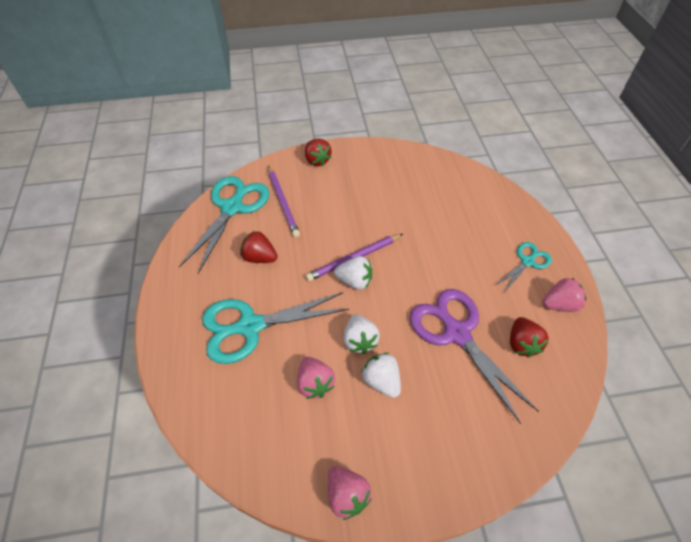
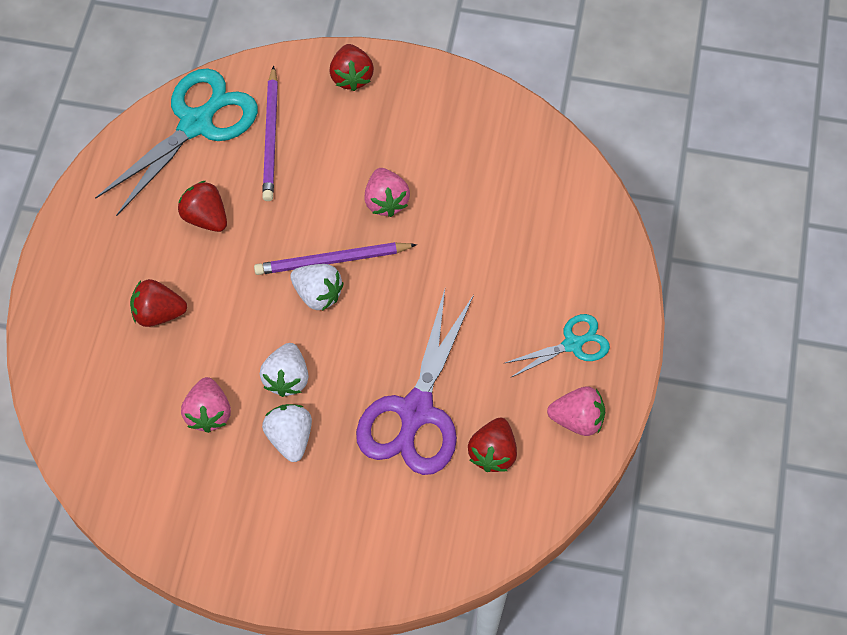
camera: 20 degrees right, 10 degrees up
(250, 326) = (158, 313): turquoise scissors -> red strawberry
(347, 495) = (192, 548): pink strawberry -> pink strawberry (386, 201)
(457, 333) = (416, 411): purple scissors -> purple scissors turned 150 degrees counterclockwise

